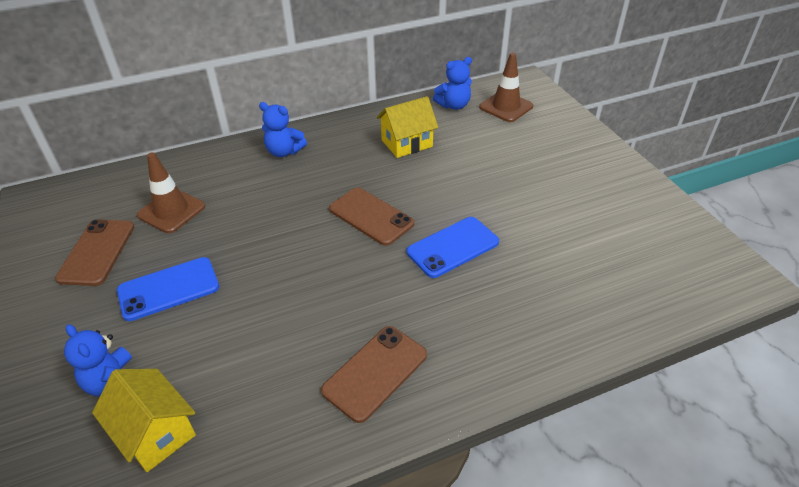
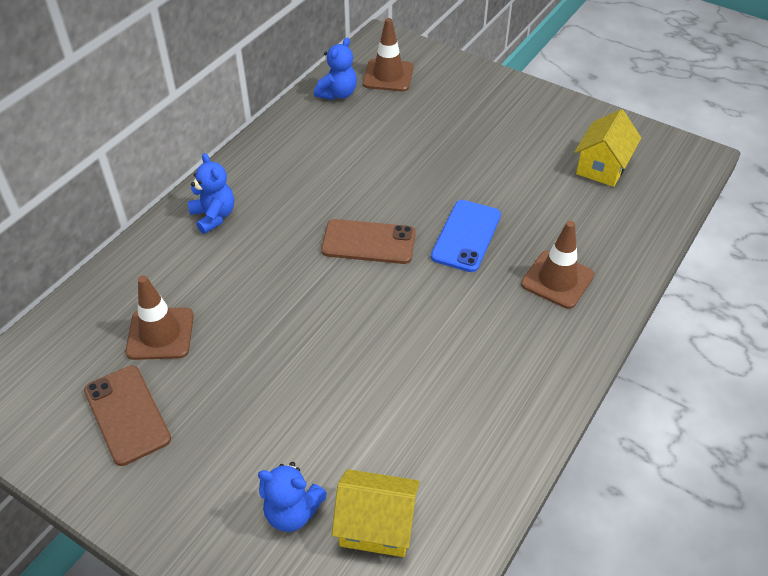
camera: 35 degrees left, 5 degrees up
(168, 289) = (247, 407): blue phone -> none
(284, 152) = (214, 216): blue teddy bear -> blue teddy bear turned 105 degrees counterclockwise
(375, 372) = (504, 373): brown phone -> none
(407, 143) = (330, 153): yellow house -> yellow house (602, 167)
(499, 320) = (557, 280): none -> brown traffic cone

